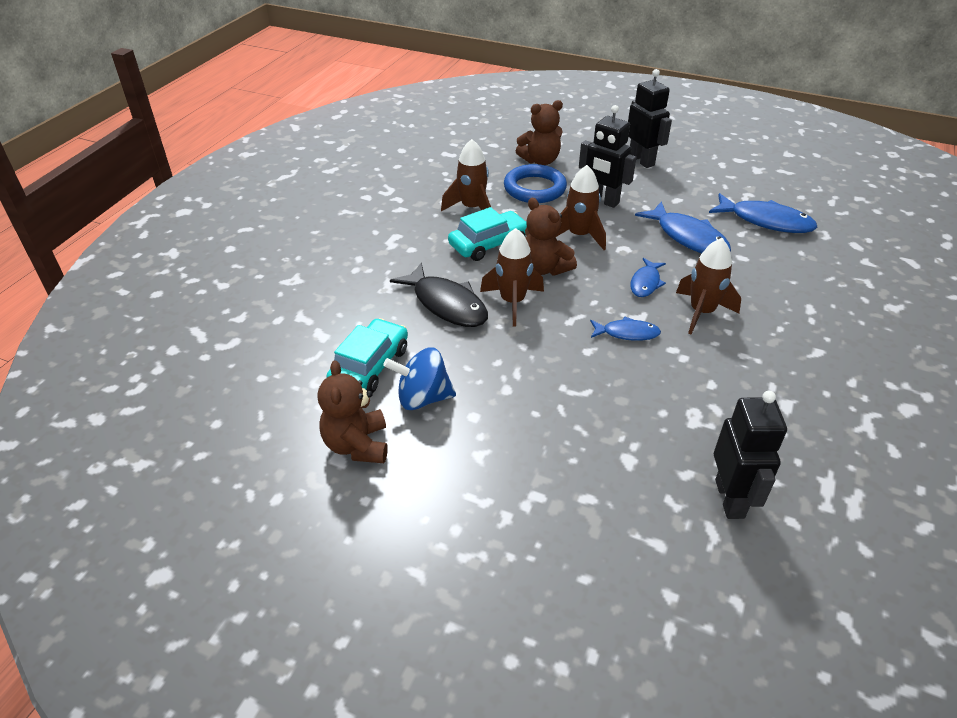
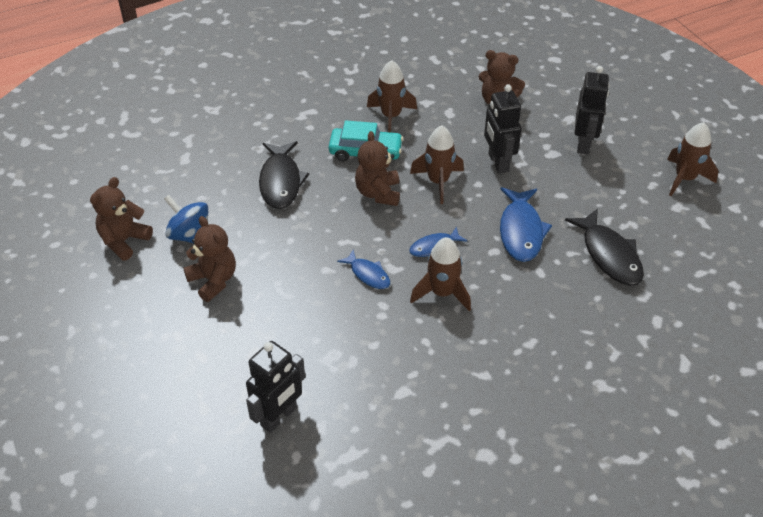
camera: 40 degrees right, 5 degrees up
(370, 366) = (187, 196): turquoise car -> none
(501, 423) = (213, 280): none -> brown teddy bear
(512, 302) = (324, 205): brown rocket -> brown rocket (684, 179)
(534, 188) = (459, 124): blue ring -> none
(766, 221) = (609, 255): blue fish -> black fish

